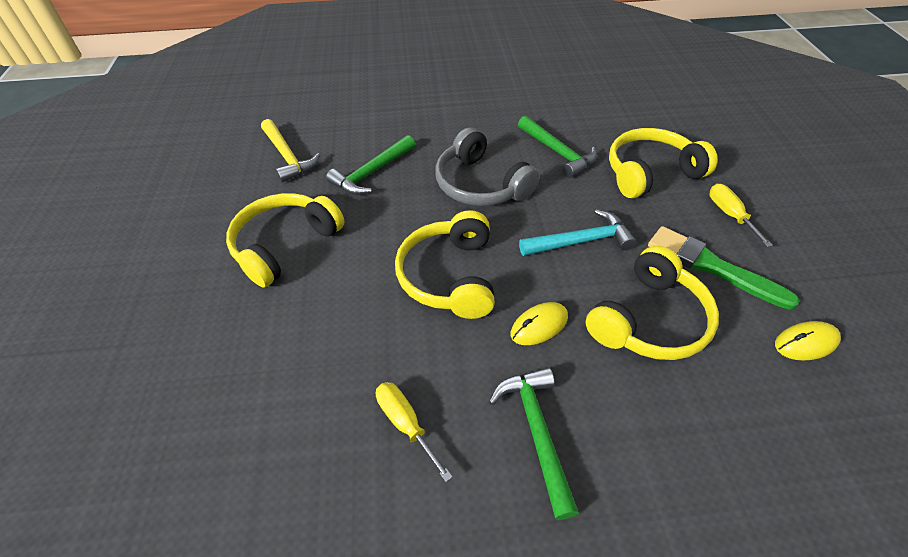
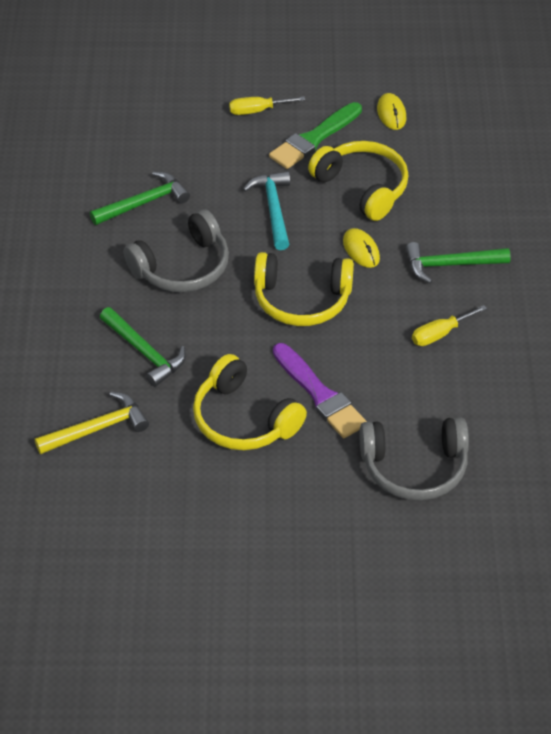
camera: 85 degrees left, 0 degrees up
(187, 404) = (414, 467): none -> grey headphones
(311, 303) = (320, 394): none -> purple brush
(650, 173) = (191, 144): yellow headphones -> none

